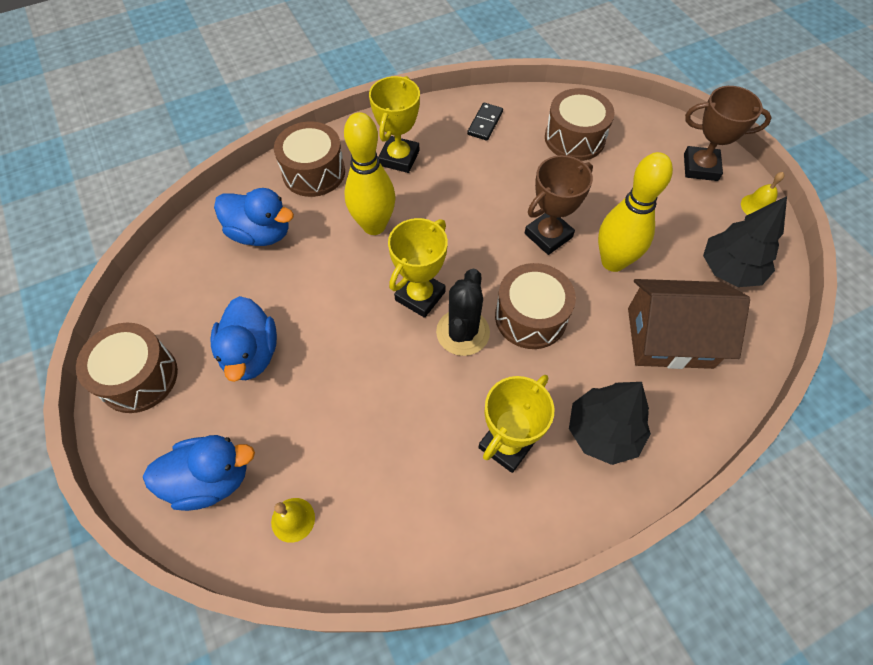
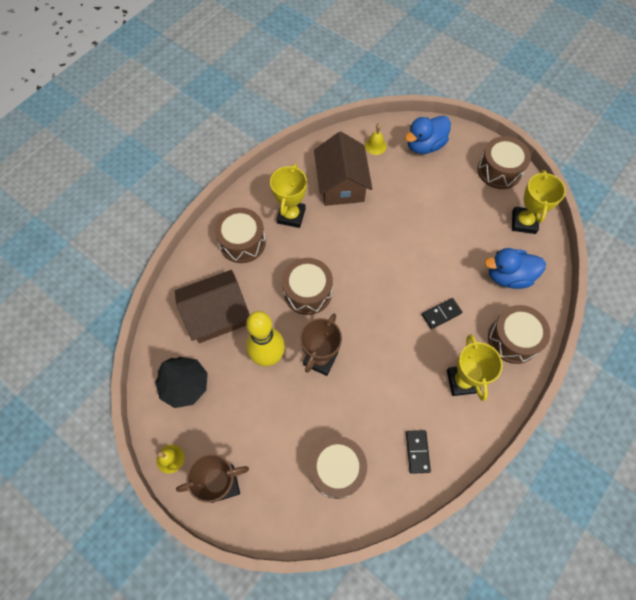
camera: 155 degrees right, 5 degrees up
(251, 354) = (452, 204): blue duck -> none
(374, 226) = (441, 314): yellow bowling pin -> black domino
(396, 466) = (341, 184): none -> brown house
(420, 296) = (381, 277): yellow trophy -> yellow trophy (523, 222)
(463, 332) = (344, 265): black cactus -> none
(603, 432) = (242, 242): black tree -> brown drum

